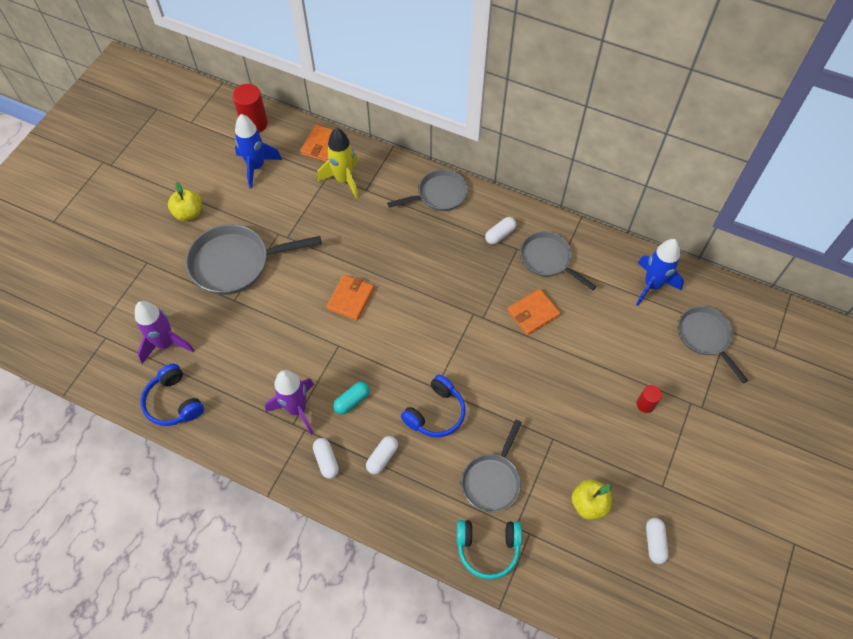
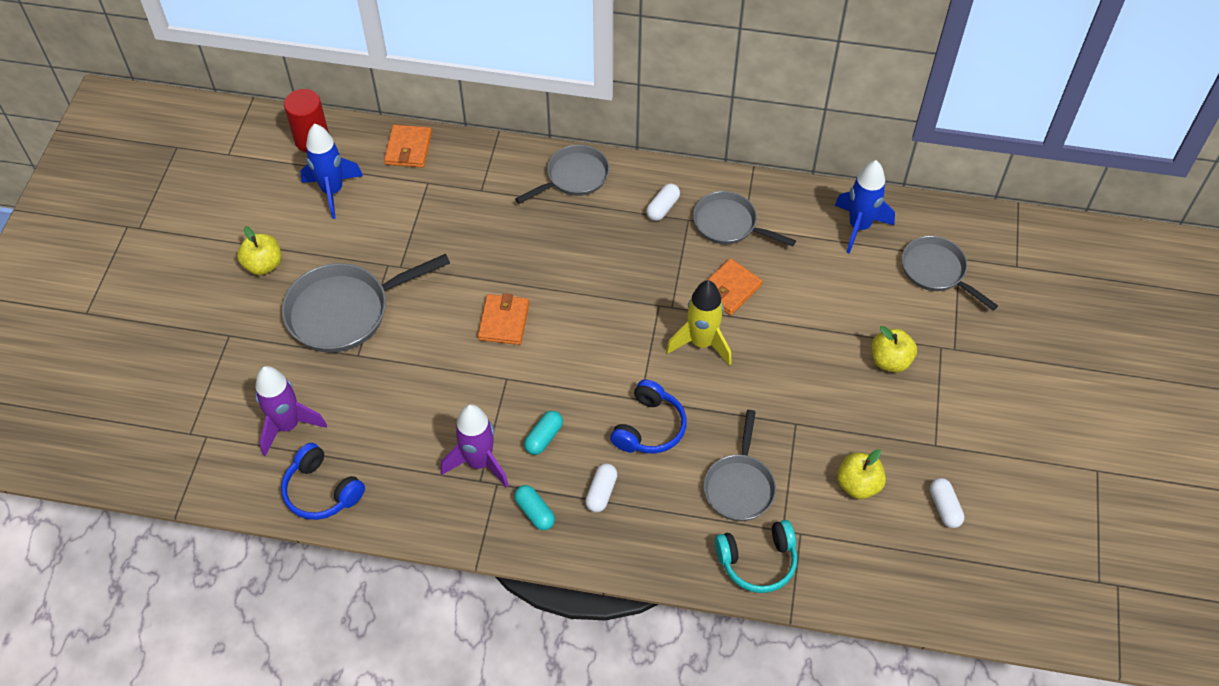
camera: 15 degrees left, 5 degrees down
(326, 460) = (535, 512): white capsule -> turquoise capsule
(344, 180) = (449, 184): yellow rocket -> yellow rocket (701, 343)
(645, 404) = (890, 361): red cylinder -> yellow apple

